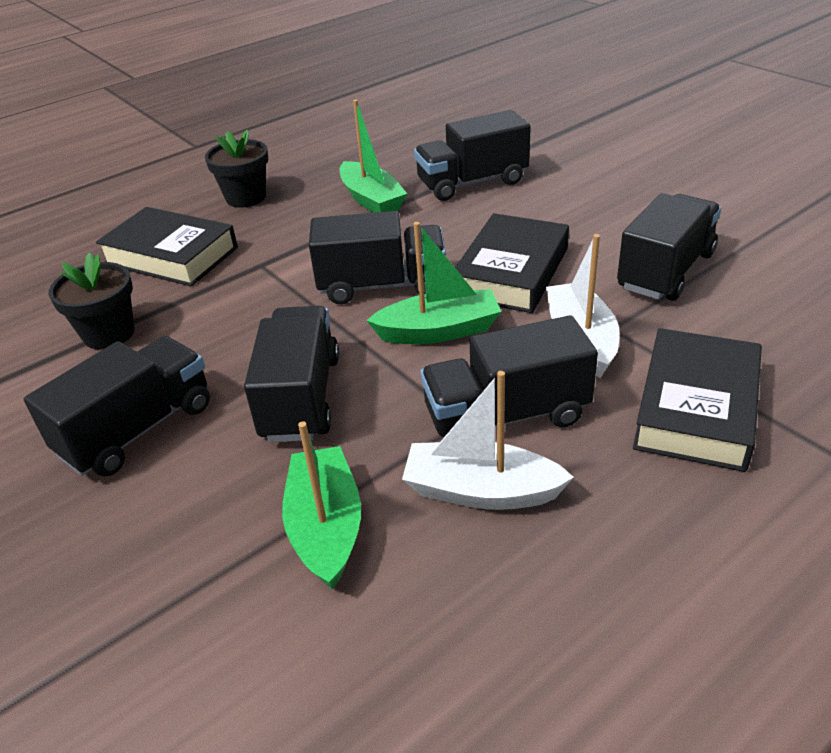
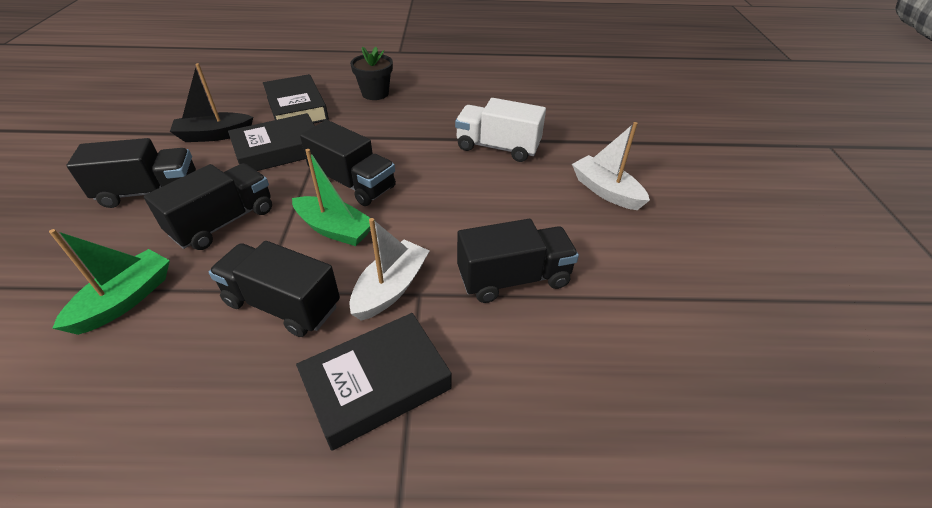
camera: 35 degrees right, 5 degrees up
(109, 334) = (214, 135): black flower pot -> black boat
(371, 200) = (429, 128): green boat -> none
(472, 183) = (498, 147): black truck -> white truck
(481, 491) = (204, 338): white boat -> white boat (606, 191)
(511, 272) = (426, 218): black book -> black book (279, 150)

